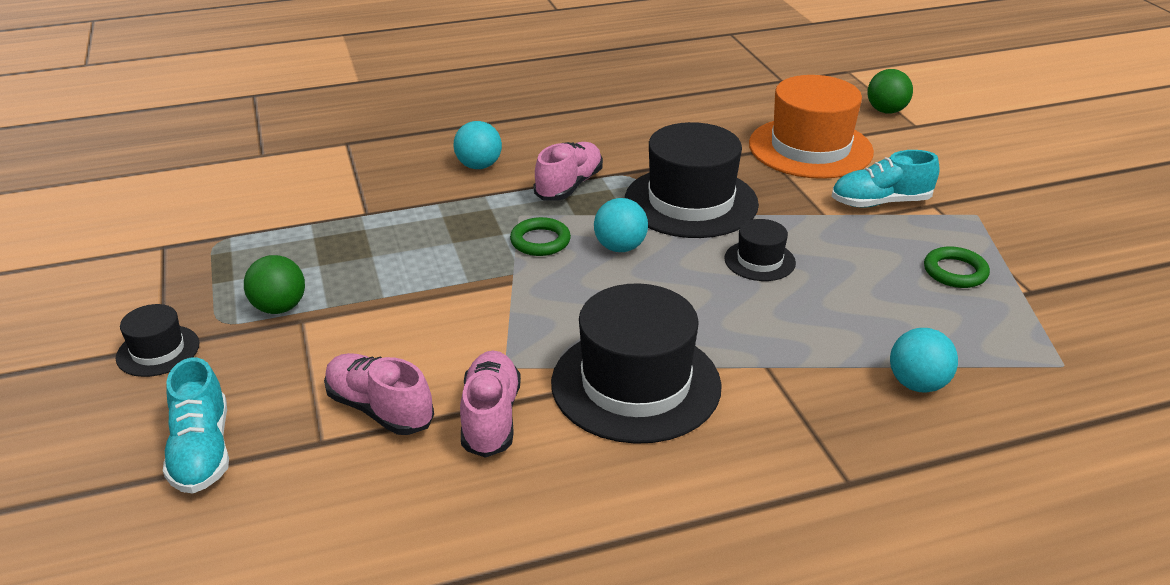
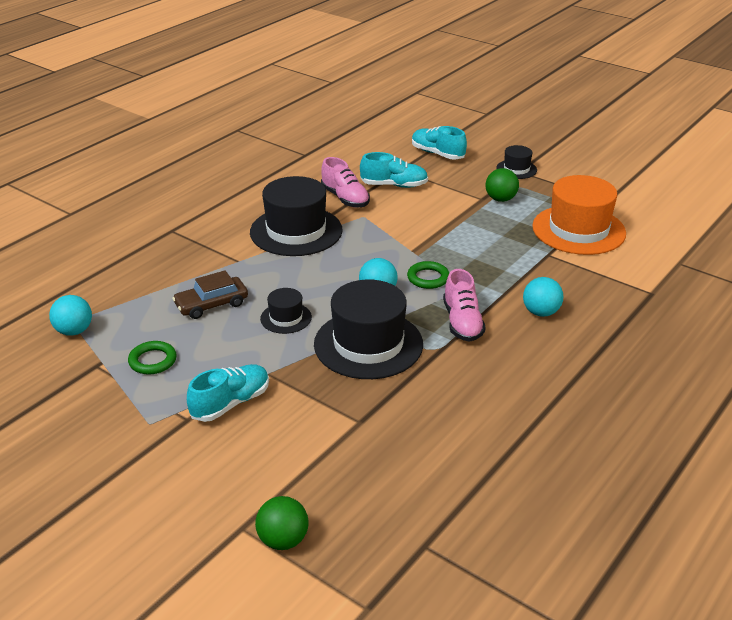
camera: 145 degrees right, 0 degrees up
(379, 409) = (394, 185): pink shoe -> turquoise shoe
(810, 148) = (322, 443): orange hat -> orange hat (578, 230)
(846, 313) = (211, 304): none -> brown car
(917, 384) = (154, 281): turquoise ball -> turquoise ball (74, 331)

